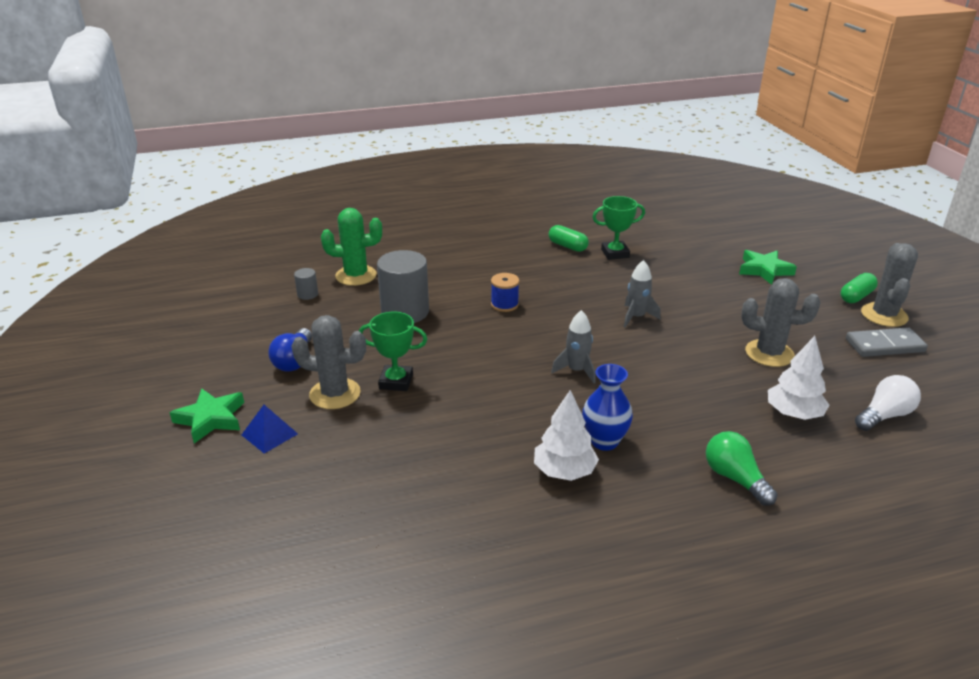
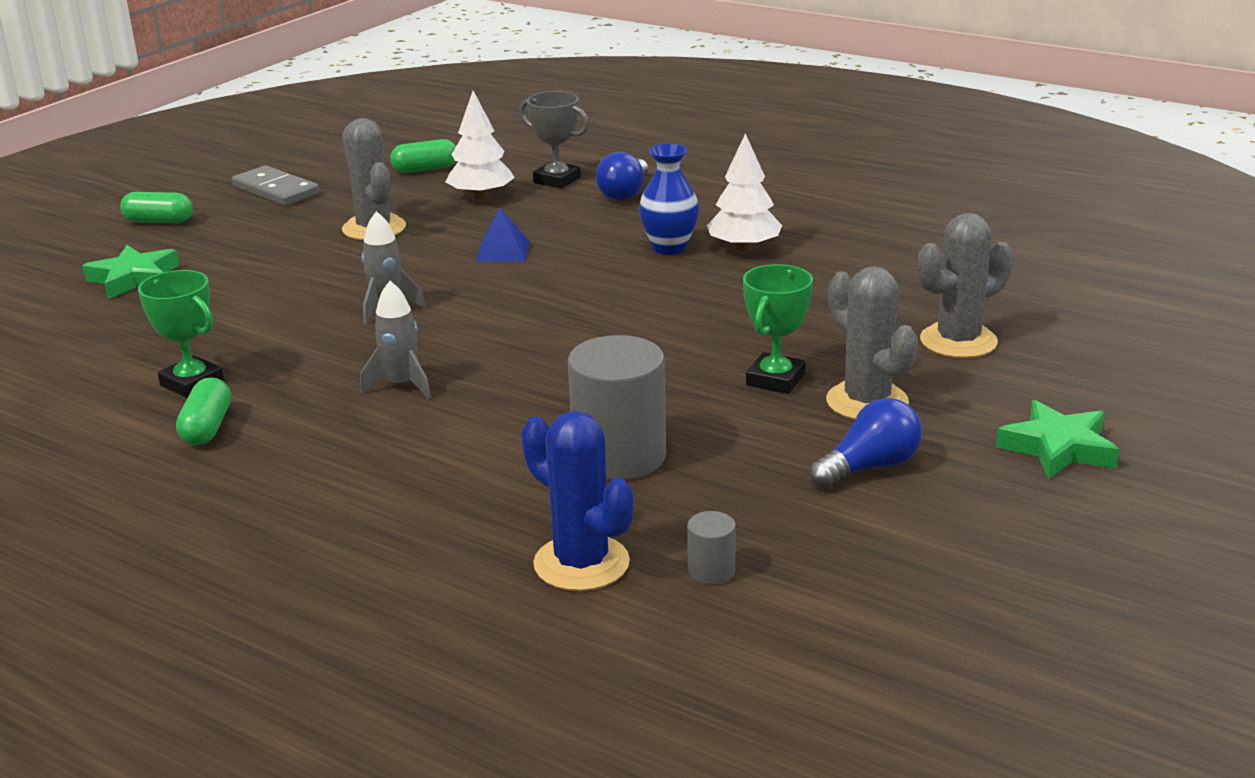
camera: 130 degrees left, 5 degrees down
(269, 434) = (996, 398): blue pyramid -> blue pyramid (503, 251)
(356, 276) = (581, 563): green cactus -> blue cactus
(396, 381) = (775, 379): green trophy -> green trophy turned 60 degrees clockwise
(504, 304) = (481, 396): blue spool -> none
(576, 370) = (569, 298): grey rocket -> grey rocket (401, 385)
(735, 478) = (625, 193): green light bulb -> blue light bulb
(799, 461) = (557, 180): none -> grey trophy
(884, 315) = (196, 202): grey cactus -> grey cactus (958, 341)
(884, 415) = (425, 169): white light bulb -> green capsule

